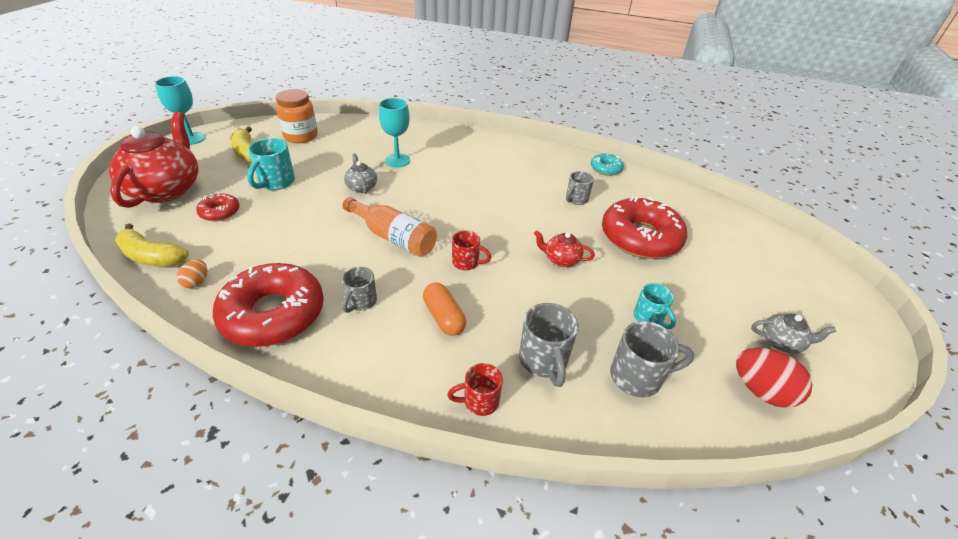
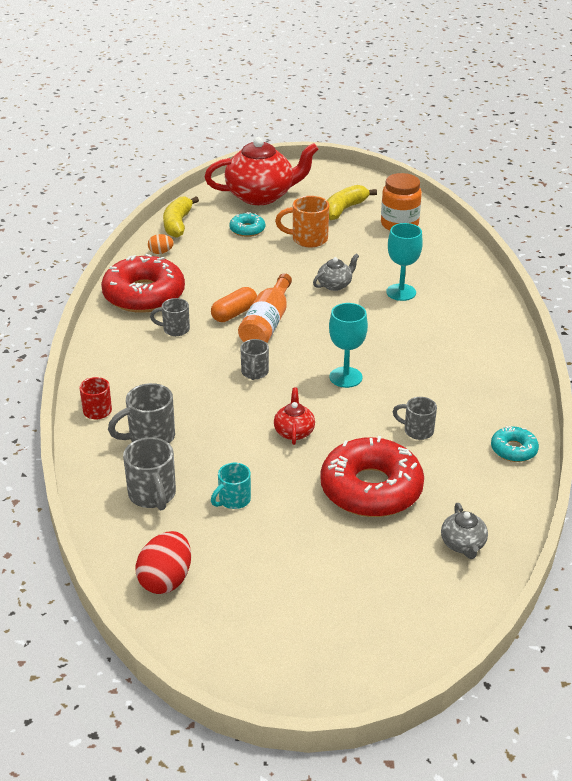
camera: 75 degrees right, 5 degrees down
(192, 138) = (346, 175): turquoise goblet -> turquoise goblet (345, 377)
(220, 212) = (247, 230): red donut -> turquoise donut
(276, 183) = (308, 239): turquoise mug -> orange mug
(444, 317) = (177, 375): orange capsule -> orange capsule (234, 313)
(466, 263) = (254, 373): red mug -> grey mug
(781, 342) = (241, 603): grey teapot -> grey teapot (463, 545)

